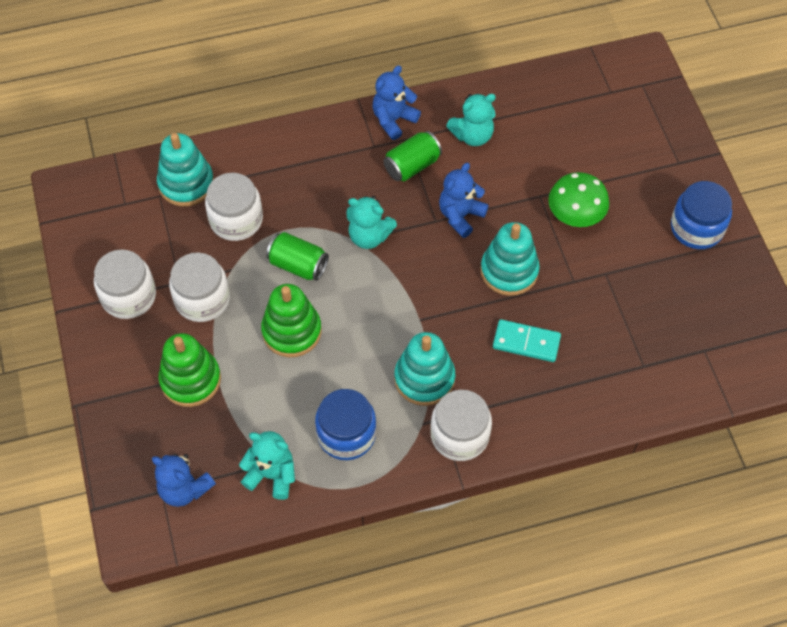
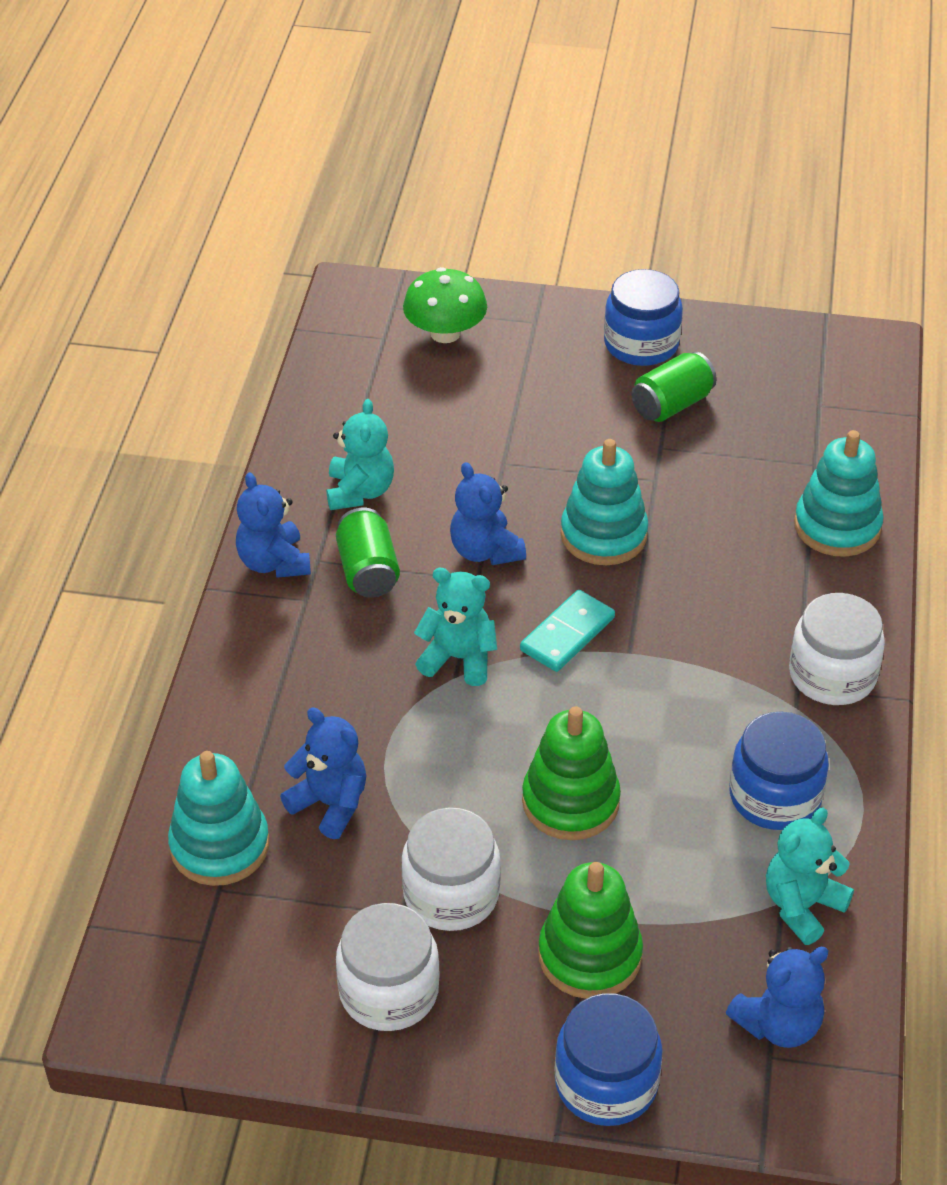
camera: 65 degrees left, 15 degrees down
(113, 417) = (606, 1083): none -> blue jar
(236, 219) = (330, 804): white jar -> blue teddy bear
(298, 265) = (459, 756): green can -> green can (671, 405)
(369, 236) = (458, 658): turquoise teddy bear -> turquoise teddy bear turned 120 degrees counterclockwise
(424, 378) = (726, 680): turquoise stacking toy -> turquoise stacking toy (837, 526)
(526, 342) = (724, 558): turquoise domino -> turquoise domino (567, 634)
(575, 214) = (554, 441): green mushroom -> green mushroom (445, 333)

